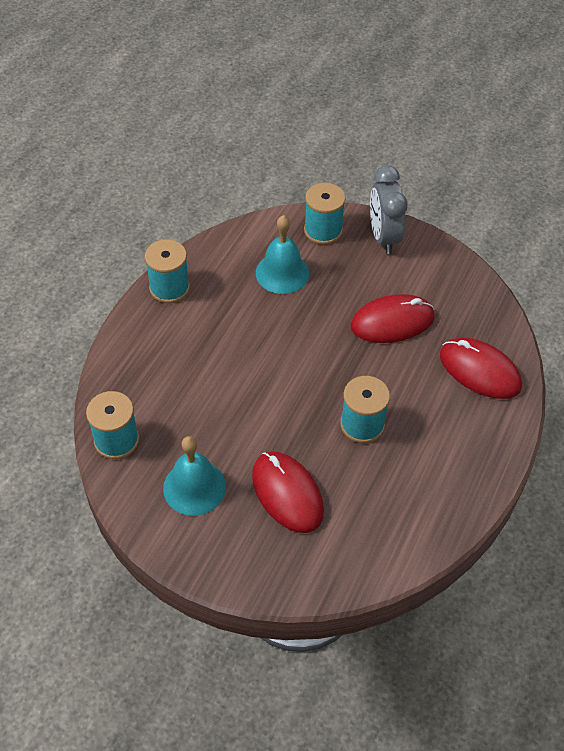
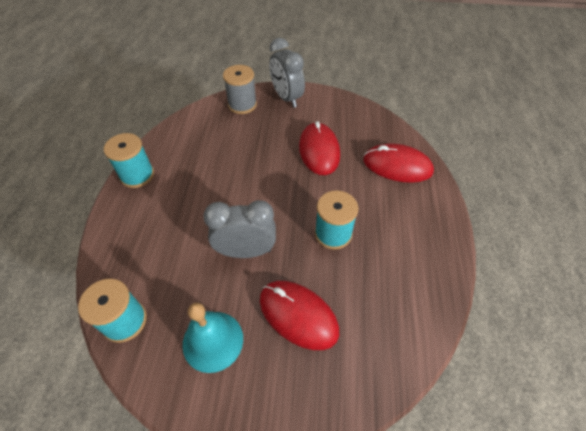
camera: 20 degrees left, 0 degrees up
(259, 412) = (246, 251): none -> grey clock
(282, 273) = (223, 140): turquoise bell -> none
(323, 230) = (242, 105): turquoise spool -> grey spool
(392, 322) = (319, 151): red mouse -> red mouse turned 60 degrees counterclockwise

